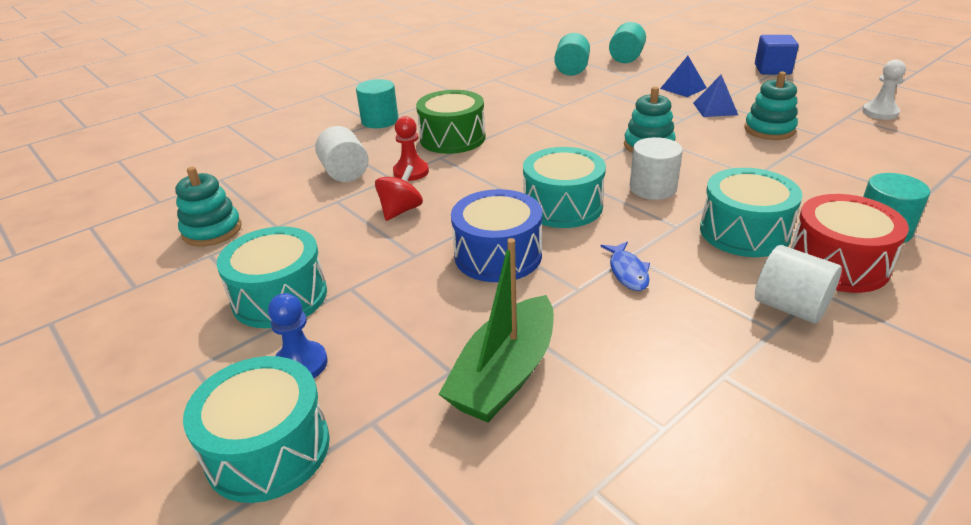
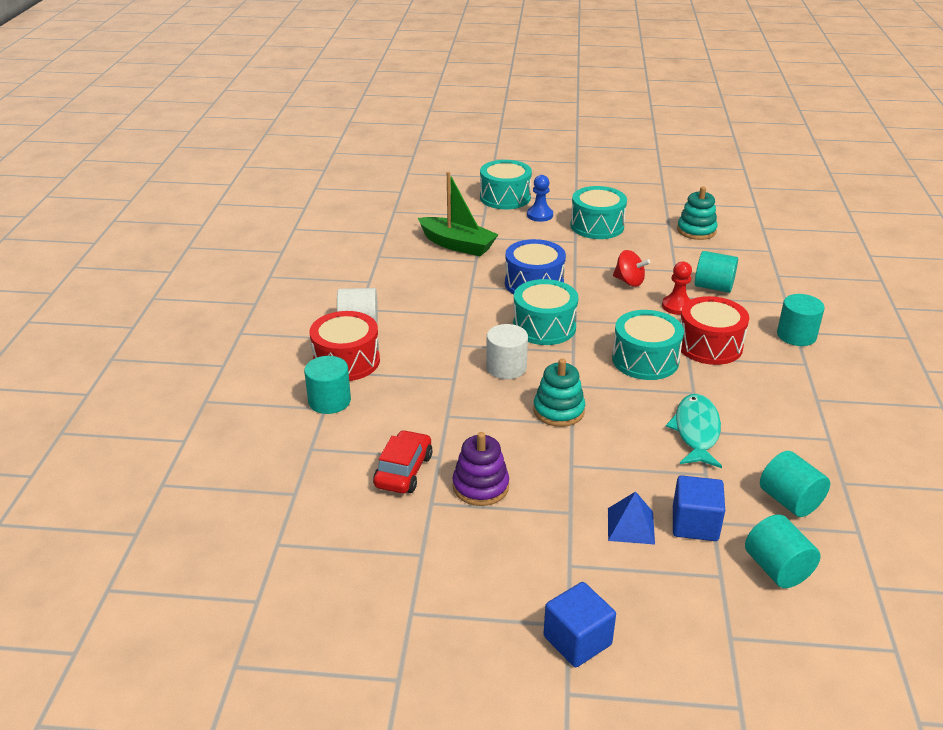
camera: 135 degrees right, 0 degrees up
(345, 173) = (713, 287): white cylinder -> turquoise cylinder
(400, 210) = (629, 281): red spinning top -> red spinning top turned 45 degrees counterclockwise
(452, 138) = (709, 345): green drum -> red drum
(505, 374) = (457, 245): green boat -> green boat turned 135 degrees clockwise
(566, 105) = (696, 431): none -> turquoise fish
(627, 272) = (457, 305): blue fish -> none
(642, 78) = (695, 524): none -> blue cube
(715, 109) = (559, 499): blue pyramid -> none
(744, 232) = (416, 359): turquoise drum -> turquoise drum (645, 360)
(769, 130) = (480, 486): turquoise stacking toy -> purple stacking toy
(830, 156) = (403, 471): none -> red car
(880, 112) = (391, 582): white pawn -> none

